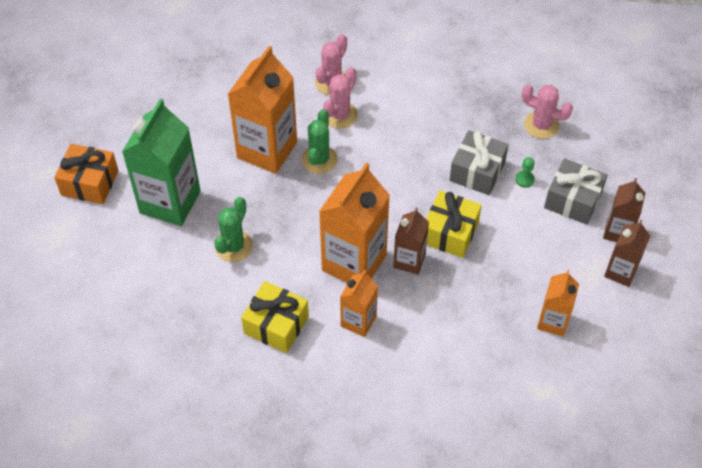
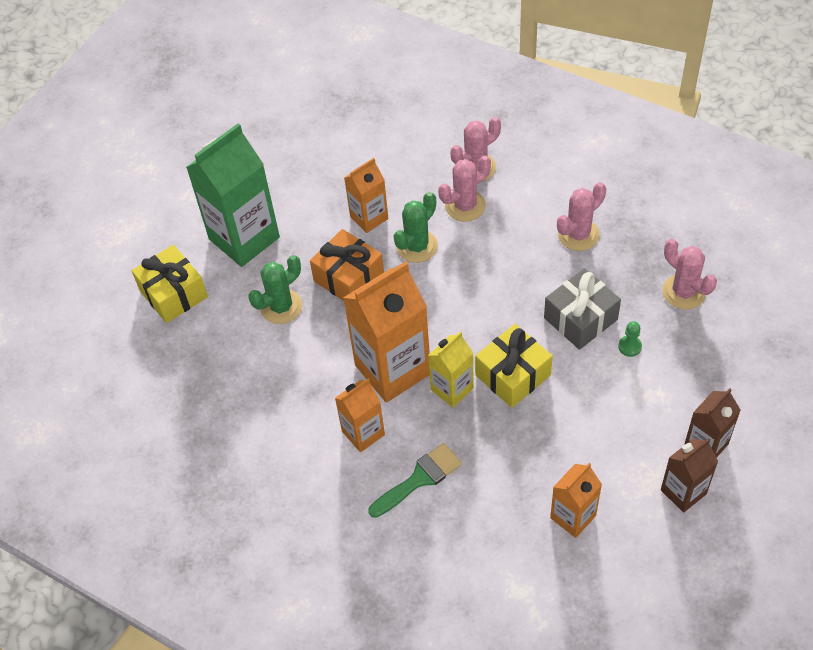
camera: 30 degrees right, 0 degrees up
(90, 183) = (179, 192): orange gift -> orange gift (349, 278)
(267, 150) = (369, 217): orange carton -> orange carton, size x0.55
(276, 325) = (278, 404): yellow gift -> yellow gift (173, 294)
(409, 260) = (452, 389): brown carton -> yellow carton
(422, 339) = (419, 478): none -> green brush
(440, 108) = (578, 234): none -> pink cactus
(572, 200) = (672, 390): grey gift -> none

